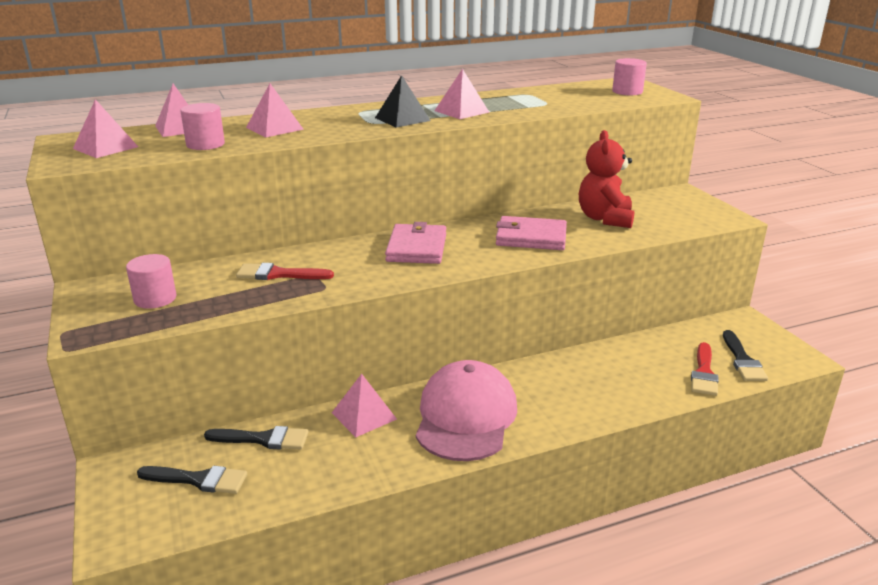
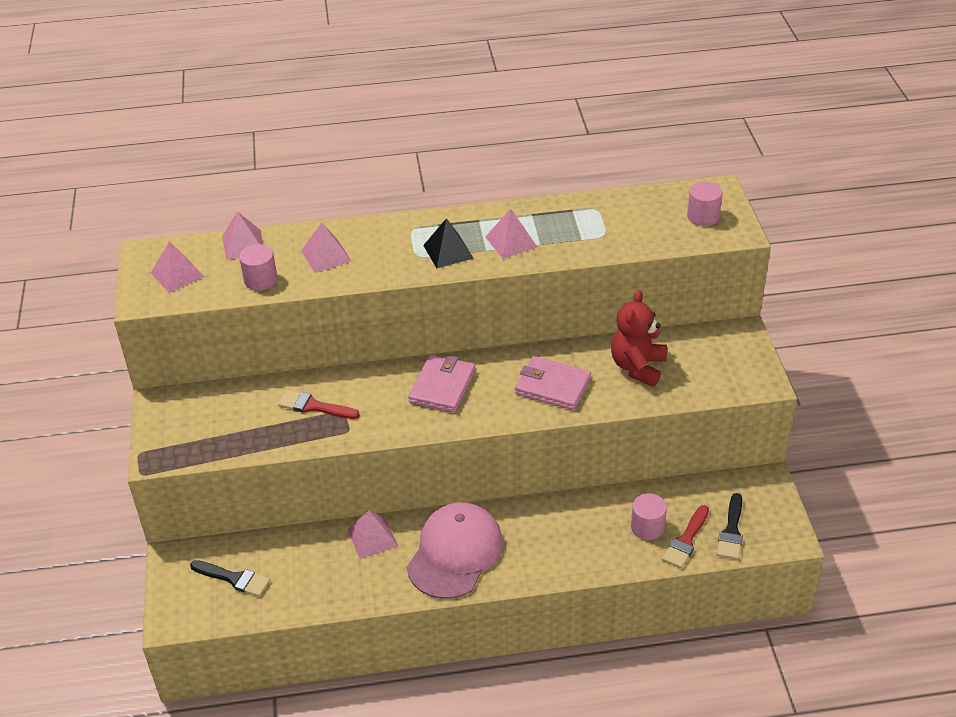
camera: 15 degrees right, 15 degrees up
(155, 299) = (210, 423): pink cylinder -> pink cylinder (647, 527)
(263, 439) = (288, 548): black brush -> none

